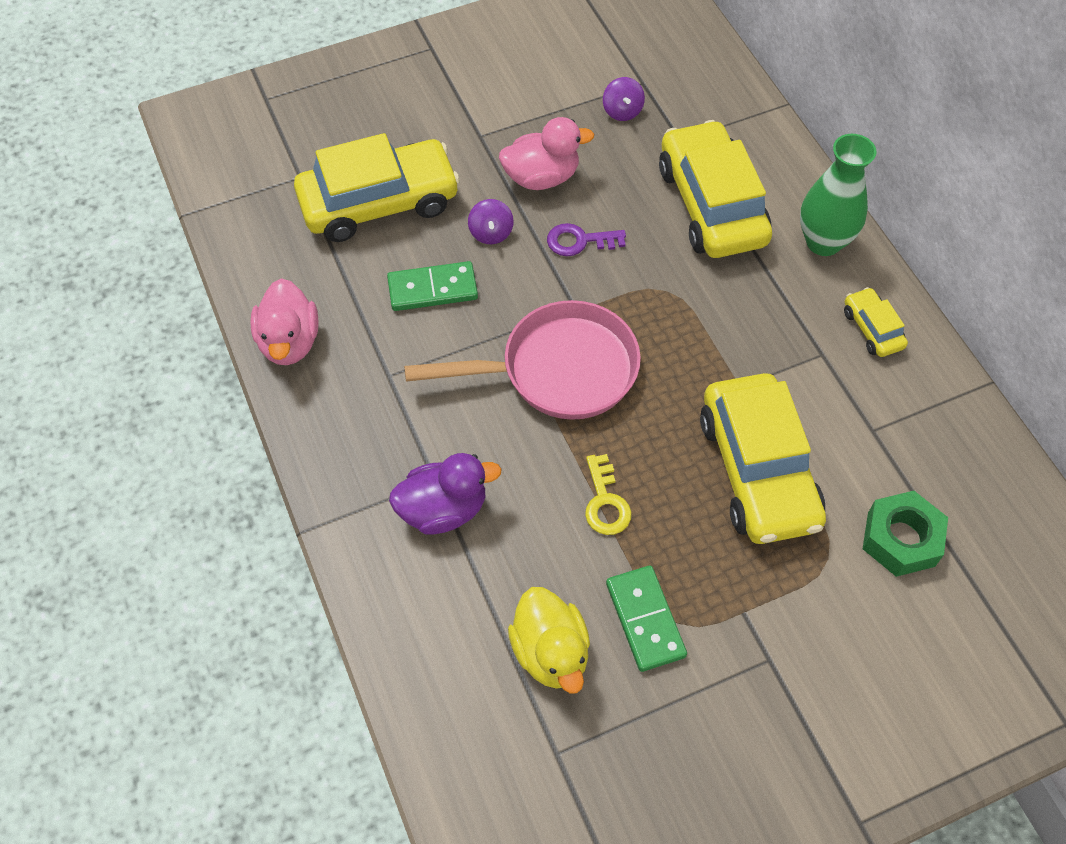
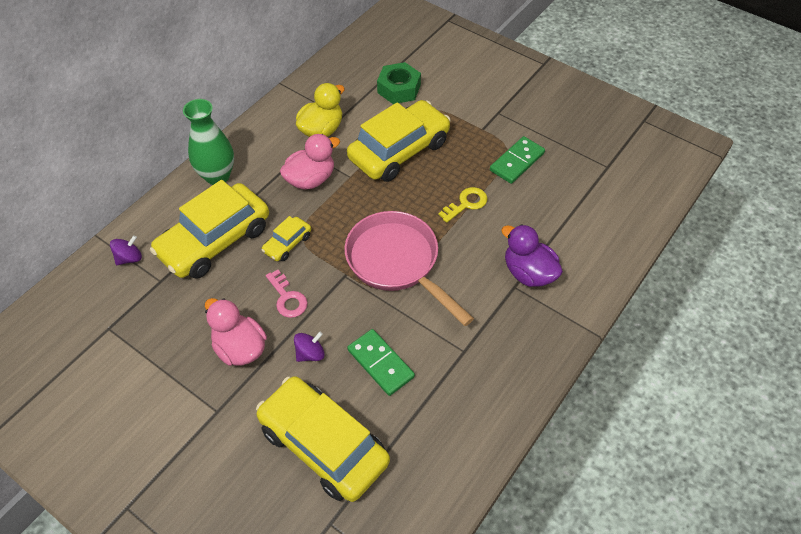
camera: 120 degrees left, 5 degrees down
(289, 342) = (482, 428): pink duck -> pink duck (311, 179)
(551, 652) = (564, 190): yellow duck -> yellow duck (321, 130)
(579, 241) = (287, 298): purple key -> pink key
(622, 111) = (146, 328): purple spinning top -> purple spinning top (129, 258)
(872, 329) = (273, 136): yellow car -> yellow car (287, 244)

